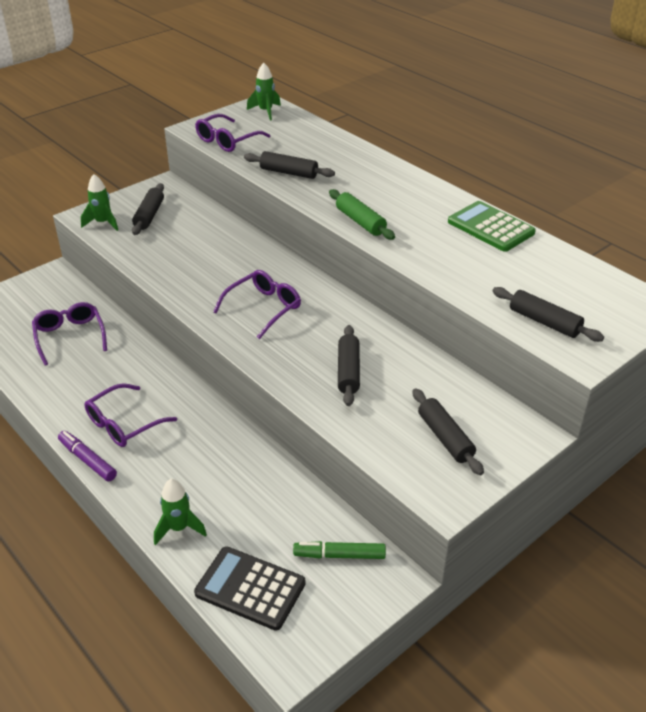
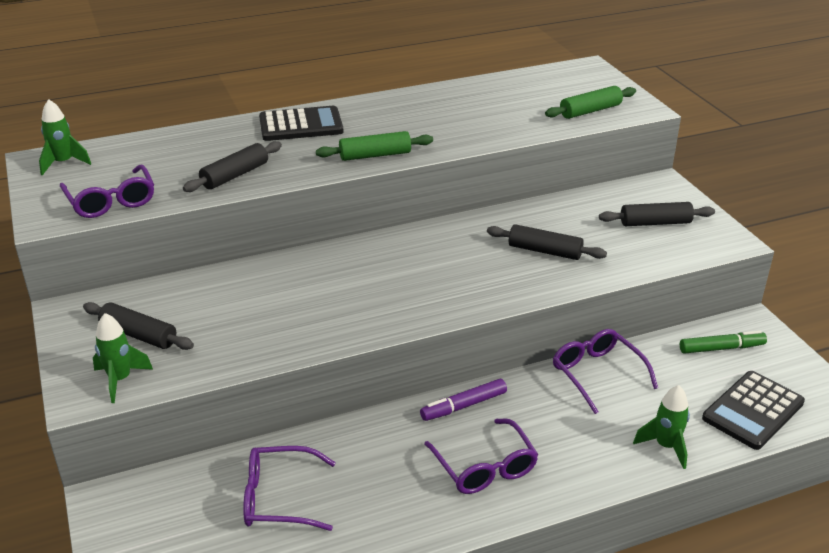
camera: 70 degrees left, 5 degrees down
(87, 460) = (537, 508): purple marker -> purple marker (463, 406)
(263, 308) = (411, 281): purple glasses -> purple glasses (597, 374)
(339, 555) = (721, 348): green marker -> green marker turned 120 degrees counterclockwise
(386, 178) = (301, 125): none -> black calculator
(490, 227) = (433, 98): green calculator -> none
(544, 322) = (590, 111): black rolling pin -> green rolling pin

